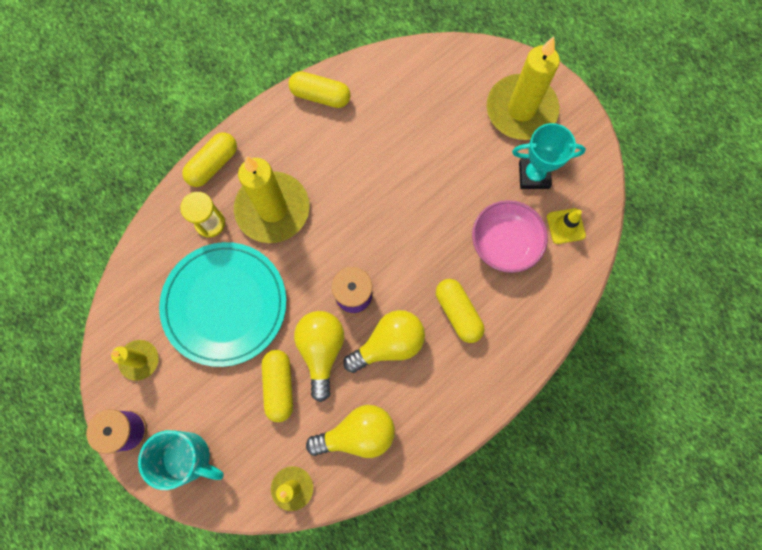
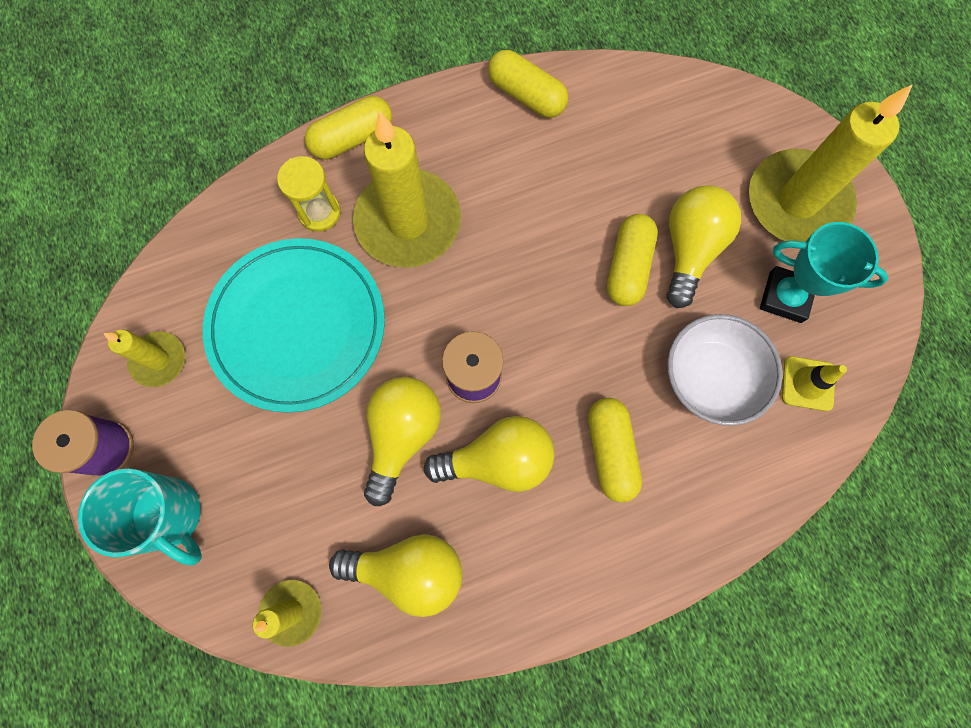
camera: 20 degrees right, 0 degrees up
(279, 386) = (327, 463): yellow capsule -> yellow capsule (628, 267)
(463, 165) = (689, 249): none -> yellow light bulb
(504, 243) = (710, 377): pink bowl -> white bowl

